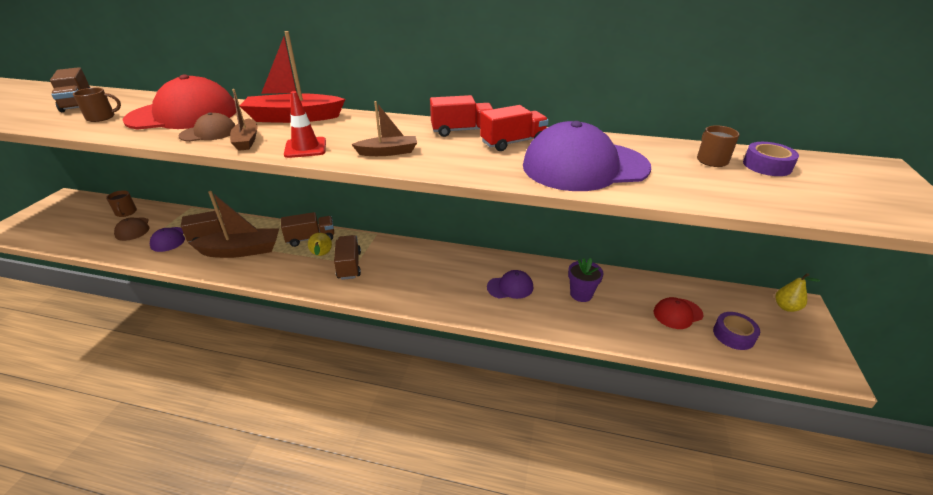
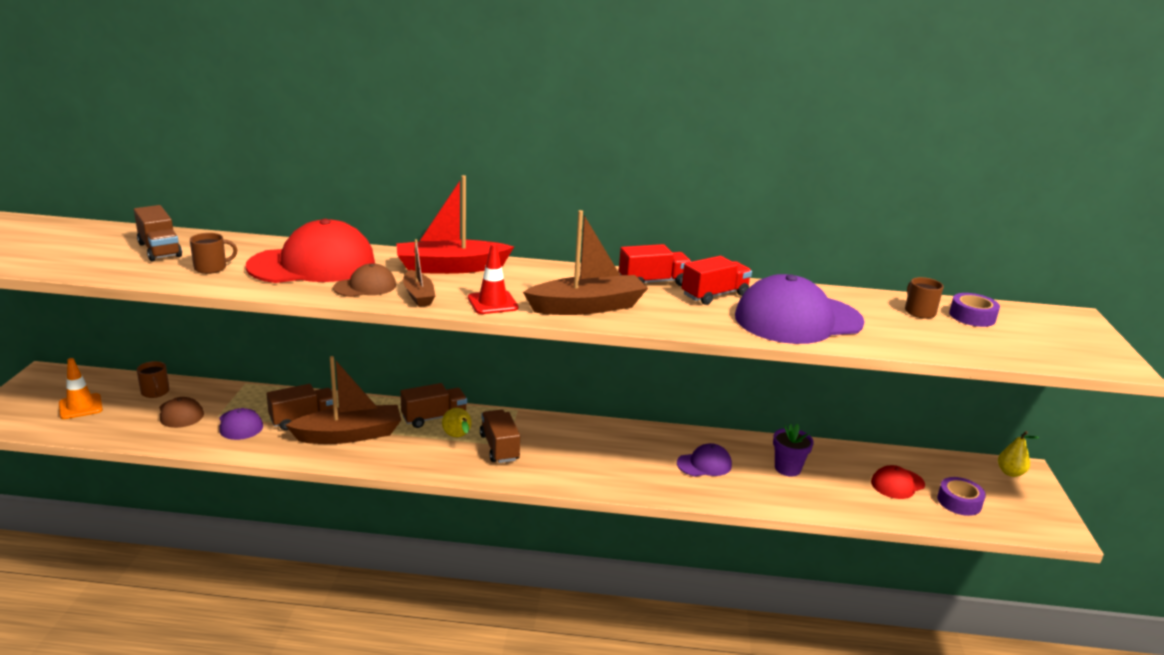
camera: 10 degrees left, 10 degrees down
(69, 222) = (80, 406): none -> orange traffic cone
(388, 152) = (587, 307): brown boat -> brown boat, size x1.79

